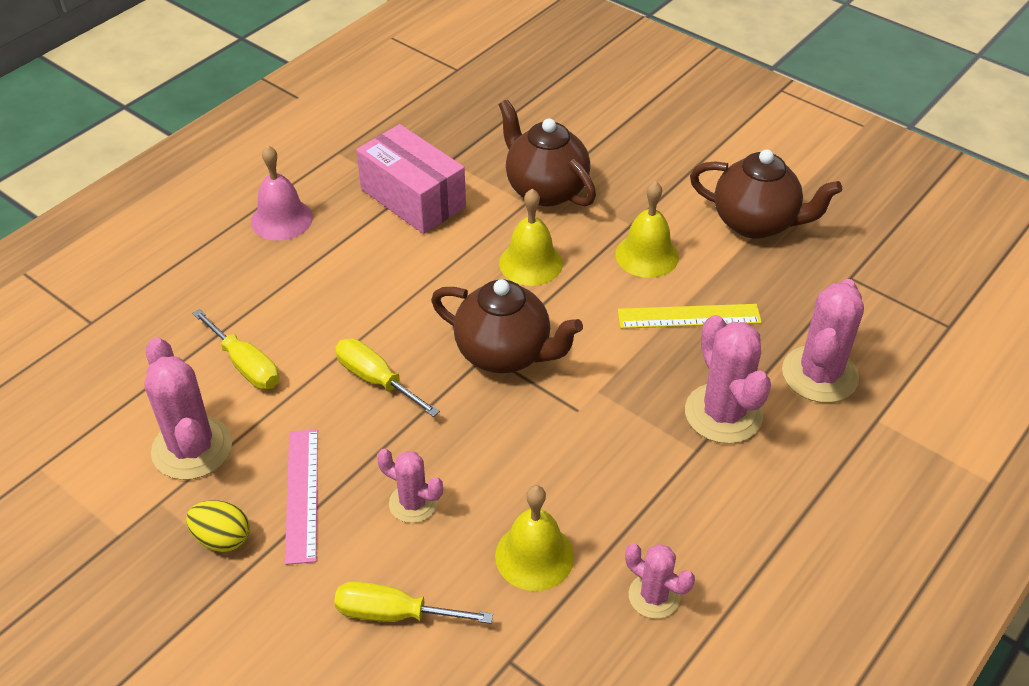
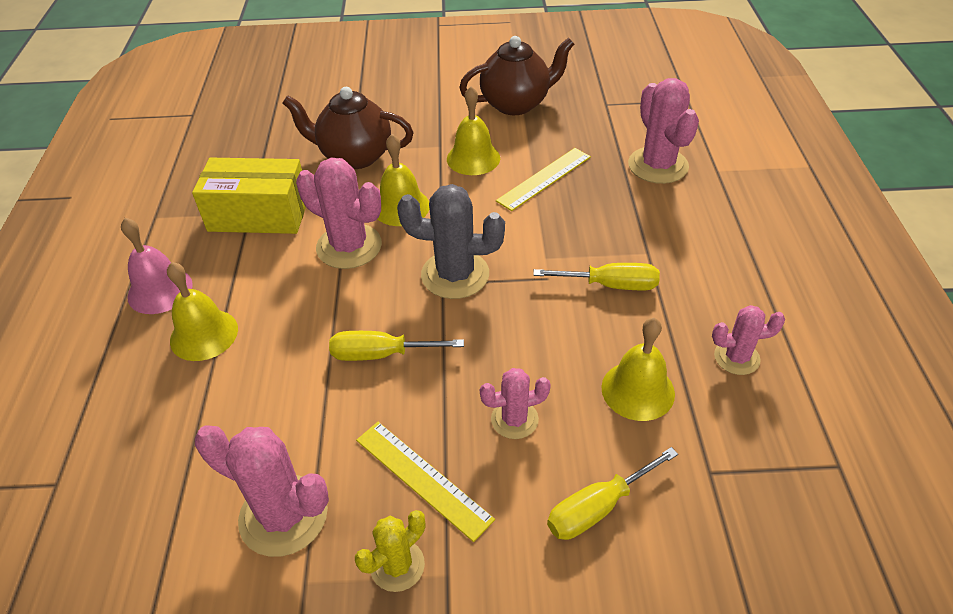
camera: 40 degrees left, 0 degrees up
(222, 538) = (397, 565): yellow egg -> yellow cactus
(245, 365) = (256, 417): yellow screwdriver -> yellow screwdriver (610, 285)
(275, 276) = (204, 334): none -> yellow bell
(302, 494) = (423, 478): pink ruler -> yellow ruler
(413, 198) = (259, 214): pink box -> yellow box
(505, 354) = (455, 275): brown teapot -> grey cactus
(723, 413) = (635, 221): pink cactus -> pink cactus (349, 246)

